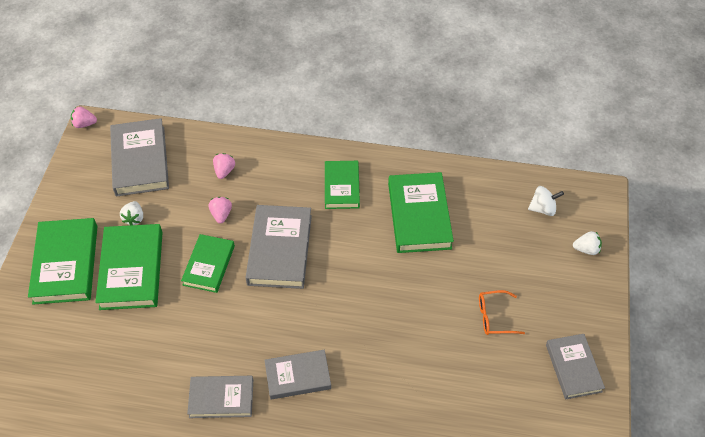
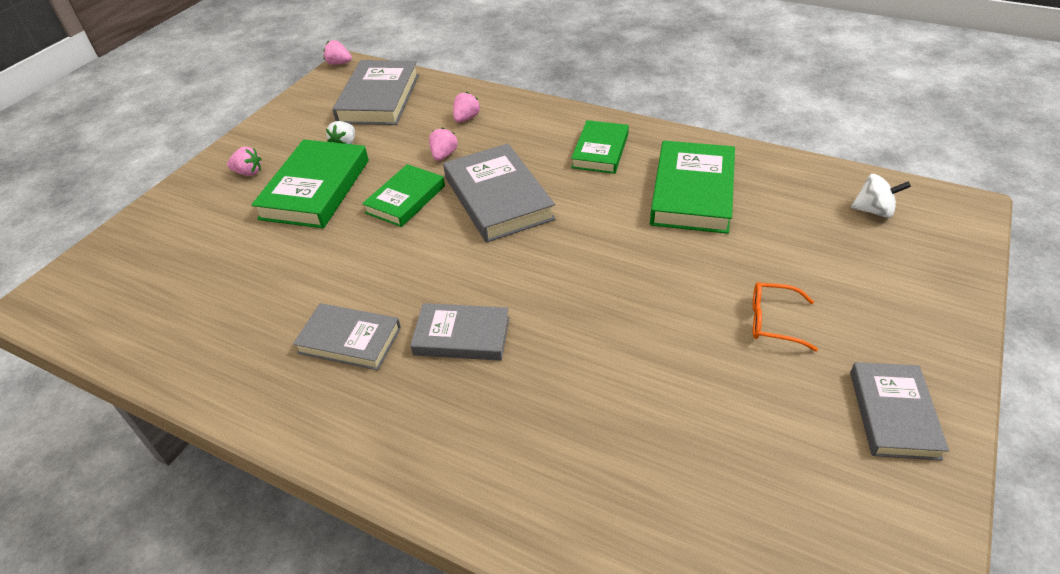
camera: 20 degrees right, 10 degrees down
(66, 264) = (248, 172): green book -> pink strawberry
(280, 250) = (498, 198): grey book -> grey book turned 45 degrees counterclockwise
(586, 249) = (936, 266): white strawberry -> none

